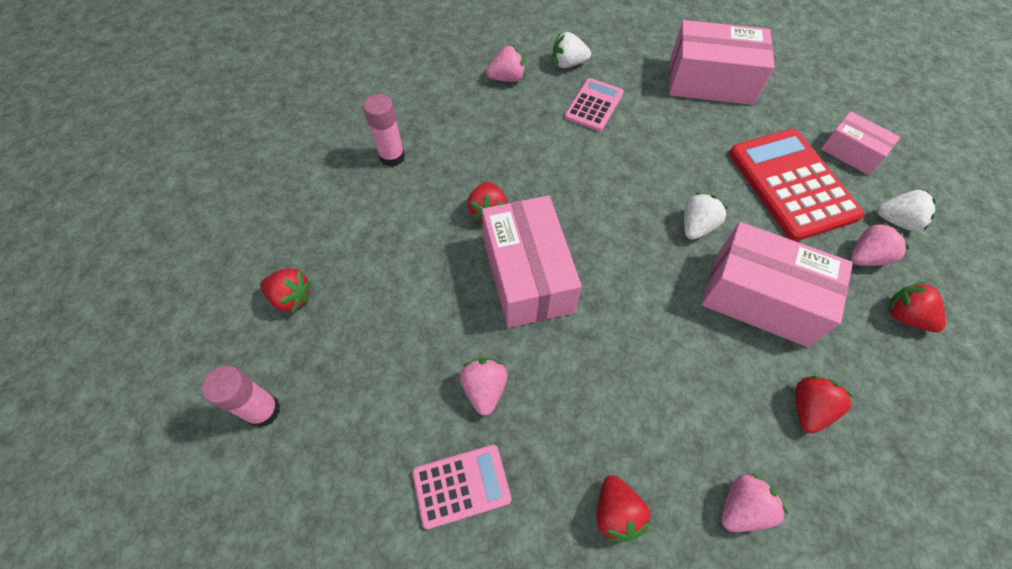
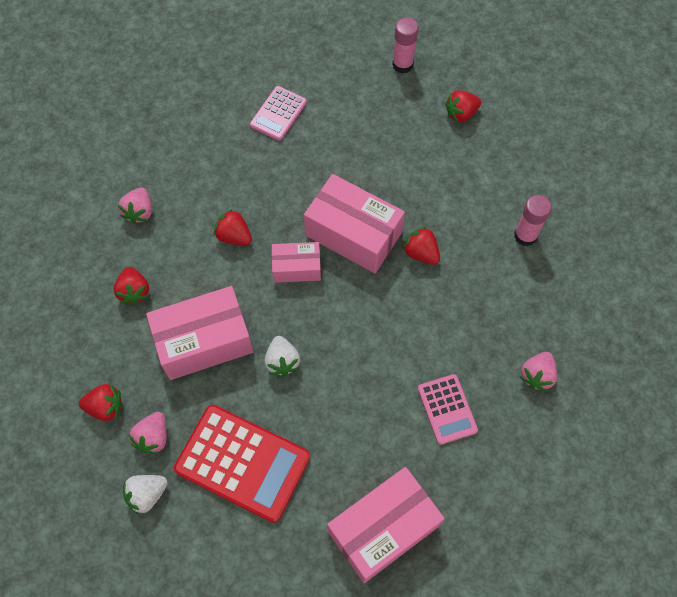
camera: 135 degrees right, 5 degrees up
(484, 389) = (312, 158): pink strawberry -> none
(568, 64) = (511, 437): white strawberry -> none
(616, 512) = (198, 161): red strawberry -> red strawberry (234, 236)
(851, 152) = (217, 544): pink box -> pink box (296, 267)

